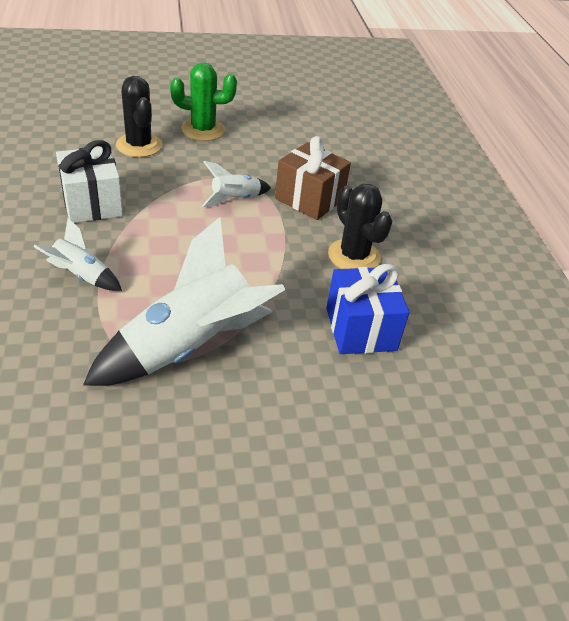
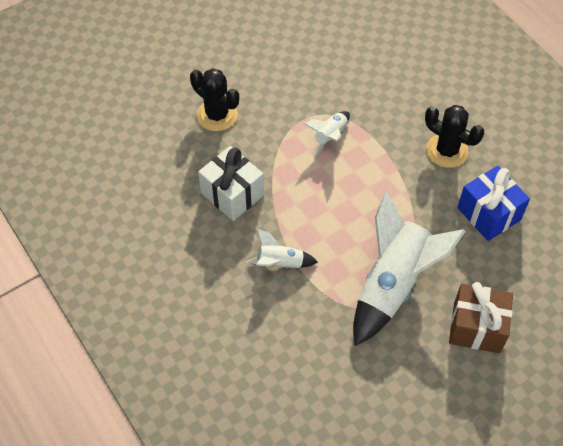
camera: 20 degrees left, 15 degrees up
(203, 130) = (252, 72): green cactus -> none
(309, 199) = (382, 109): brown gift -> brown gift (476, 327)

